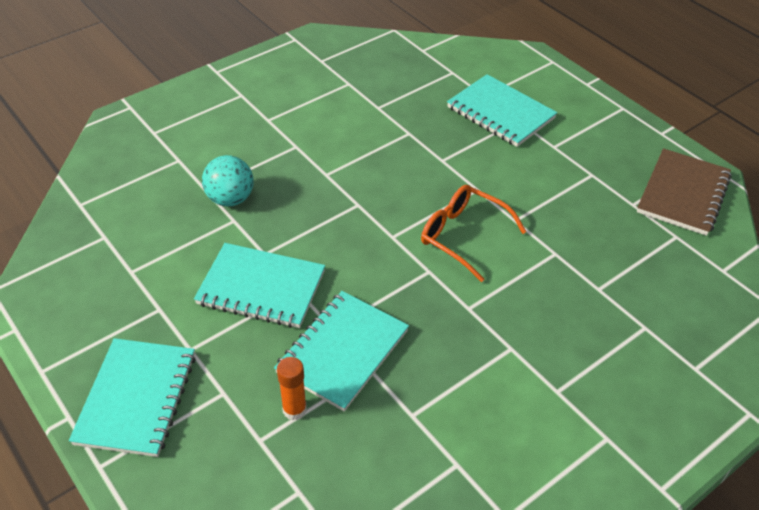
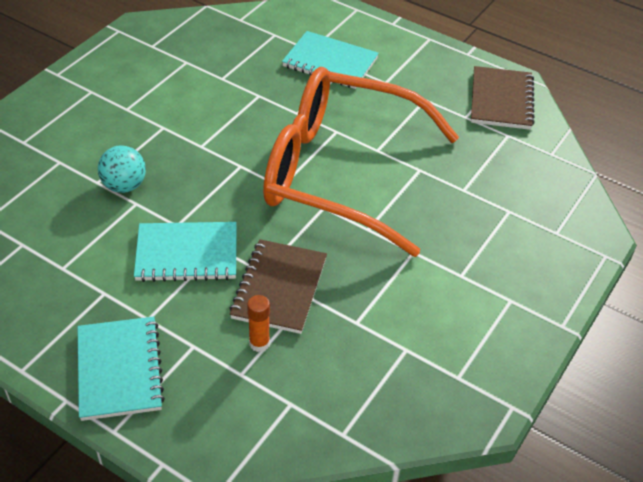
camera: 20 degrees left, 0 degrees up
(343, 352) = (279, 288): turquoise notebook -> brown notebook
(463, 236) = (339, 172): orange glasses -> orange glasses, size x2.39

